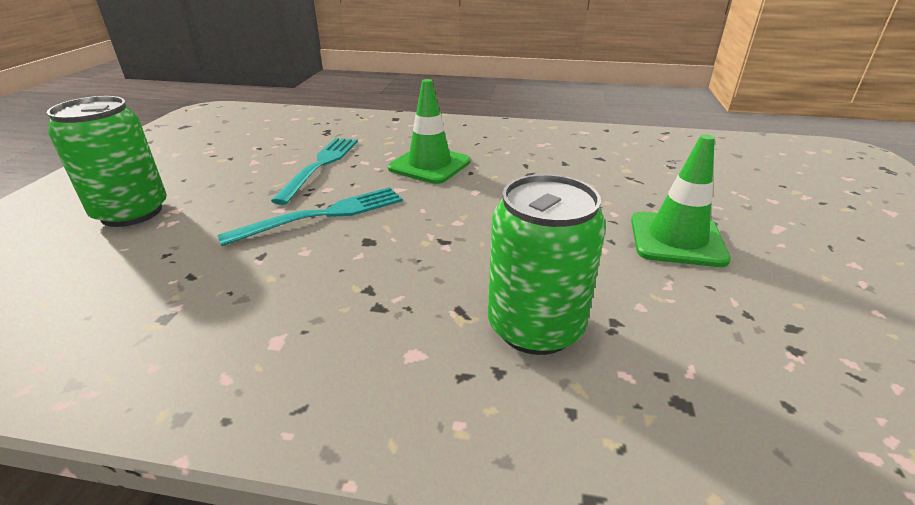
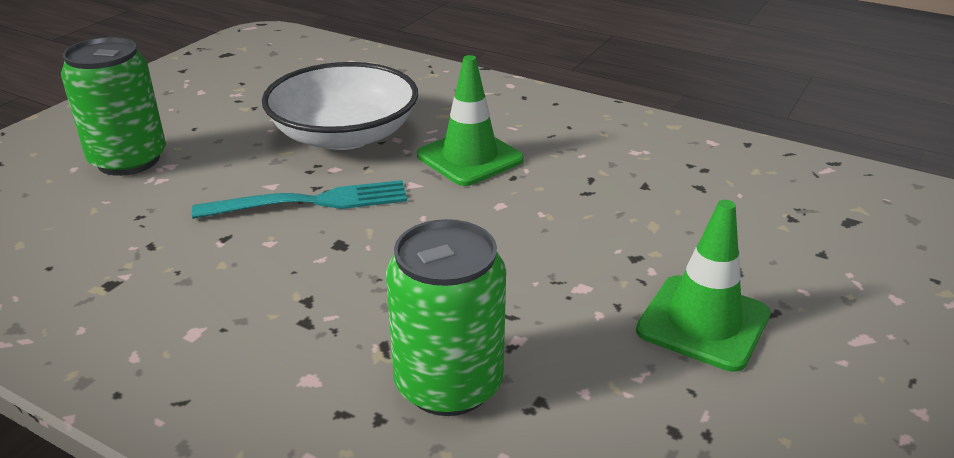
camera: 20 degrees right, 0 degrees up
(320, 165) = (344, 135): turquoise fork -> white bowl

